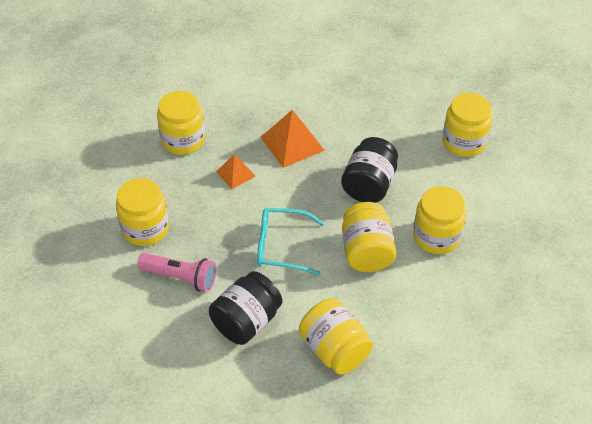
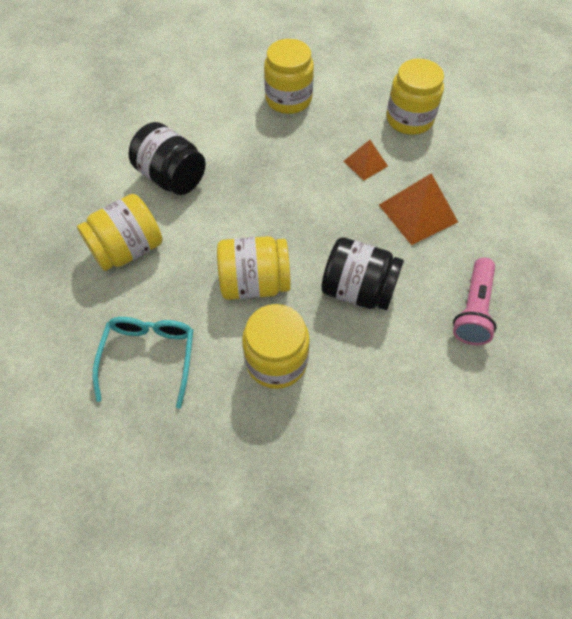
camera: 90 degrees right, 10 degrees up
(181, 277) = (228, 127): pink flashlight -> pink flashlight (473, 310)
(281, 246) = (264, 204): turquoise glasses -> turquoise glasses (149, 356)
(464, 142) = (449, 413): yellow jar -> none

